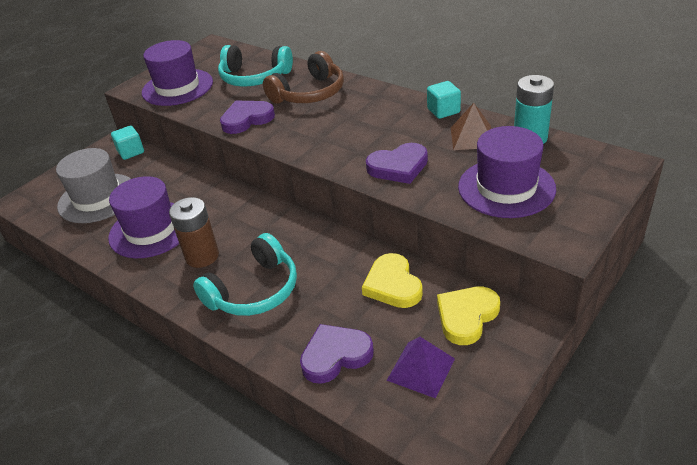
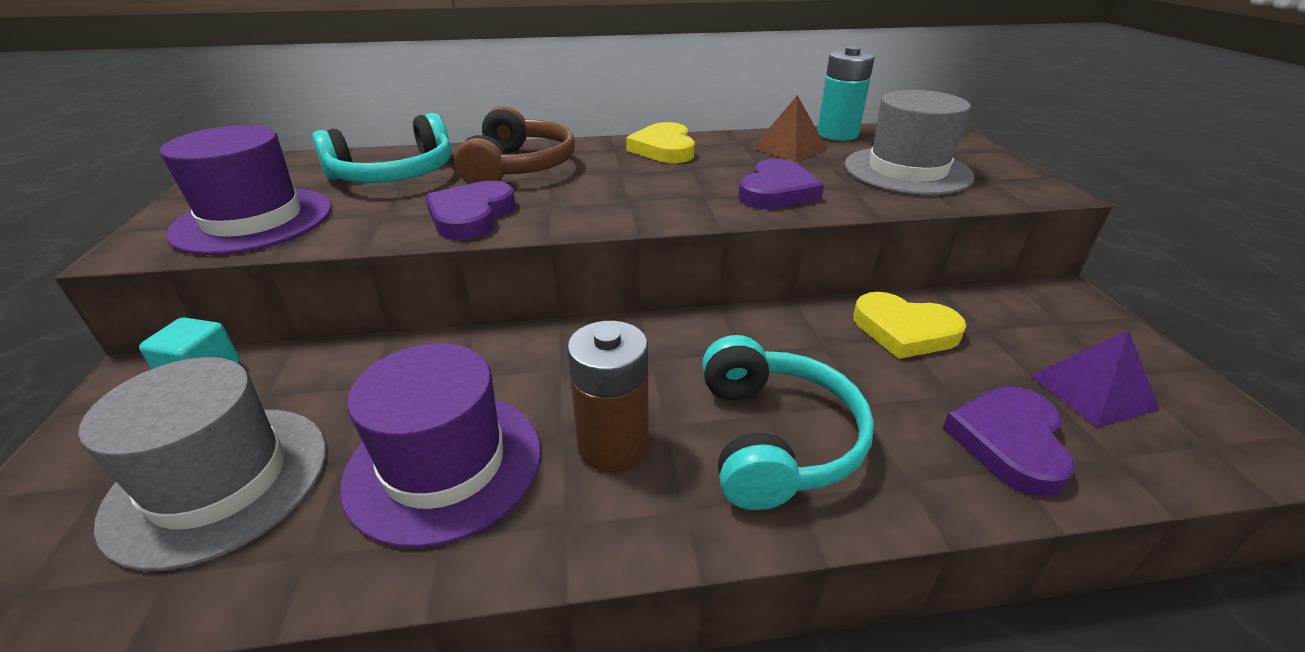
camera: 50 degrees left, 5 degrees down
(443, 111) = (716, 139): turquoise cube -> none
(466, 316) = (1015, 318): yellow heart -> yellow heart (664, 149)
(506, 188) = (907, 171): purple hat -> grey hat

